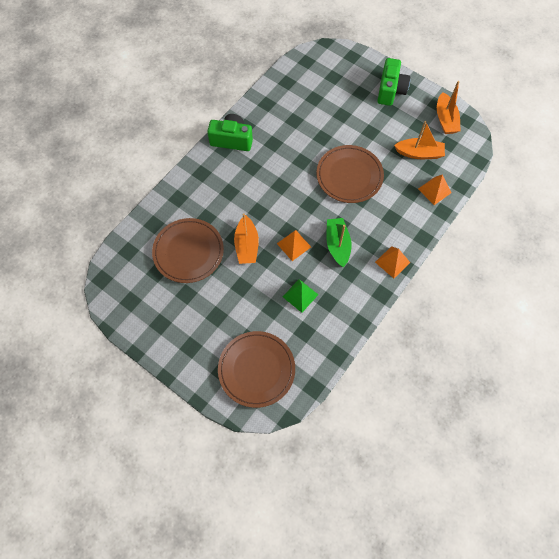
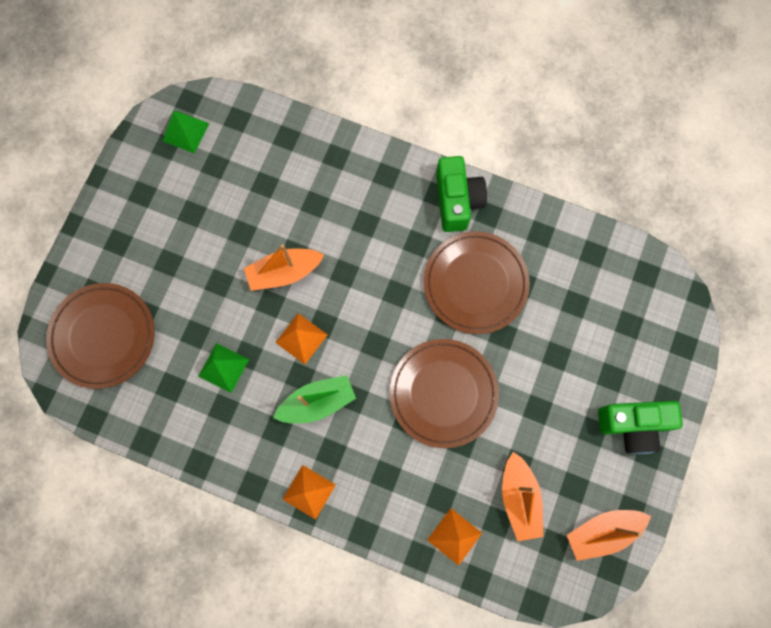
camera: 75 degrees right, 10 degrees up
(124, 286) = (186, 132): none -> green pyramid
(188, 252) = (255, 197): brown plate -> brown plate (475, 283)

